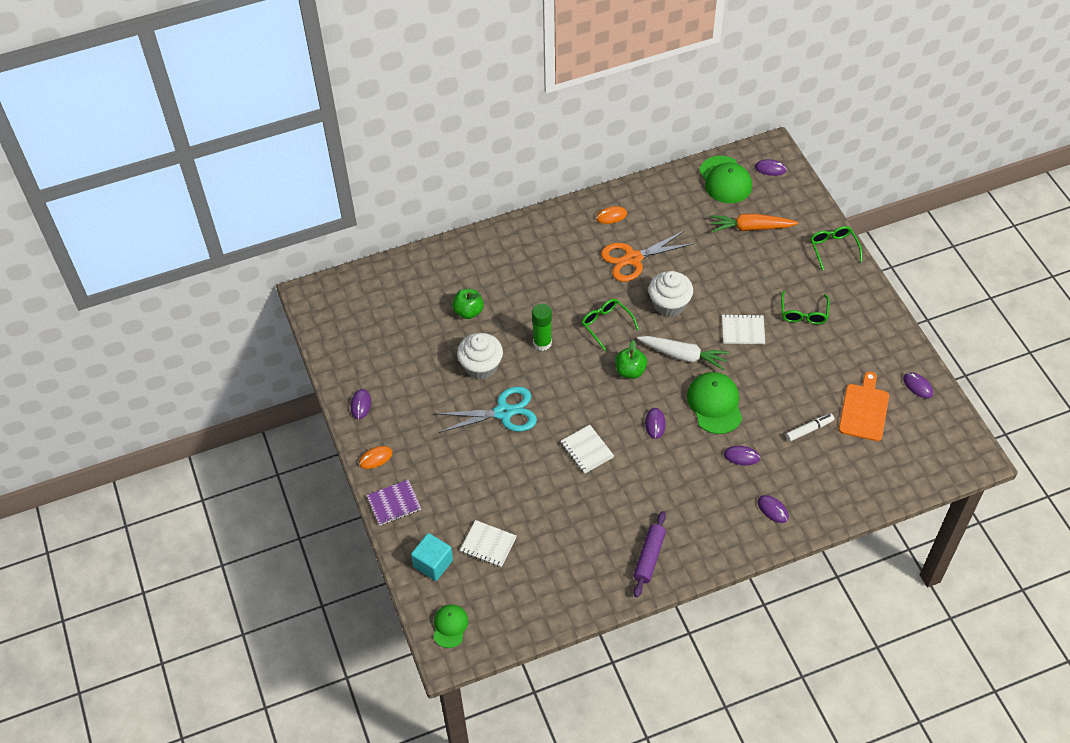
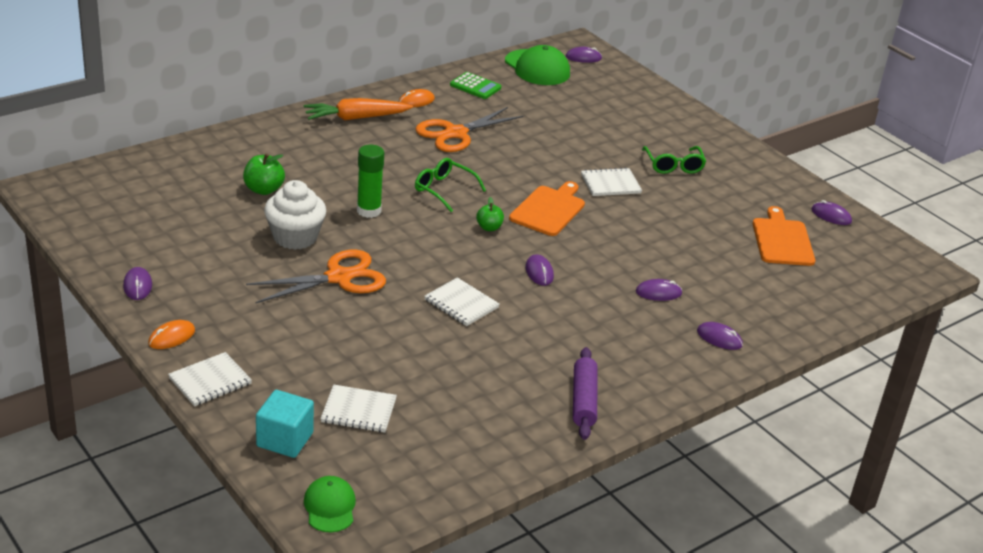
camera: 20 degrees left, 20 degrees down
(394, 503) = (210, 381): purple notebook -> white notebook
(503, 412) = (339, 277): turquoise scissors -> orange scissors
(630, 371) = (489, 227): green apple -> green apple, size x0.66
(665, 201) = (475, 86): none -> green calculator
(669, 304) = (514, 168): white cupcake -> none
(683, 355) = (549, 210): white carrot -> orange cutting board
(715, 404) = (605, 249): green cap -> none
(751, 228) = (582, 102): orange carrot -> orange carrot (356, 118)
(809, 430) = (727, 262): white marker -> none
(833, 248) = (681, 113): green glasses -> none

